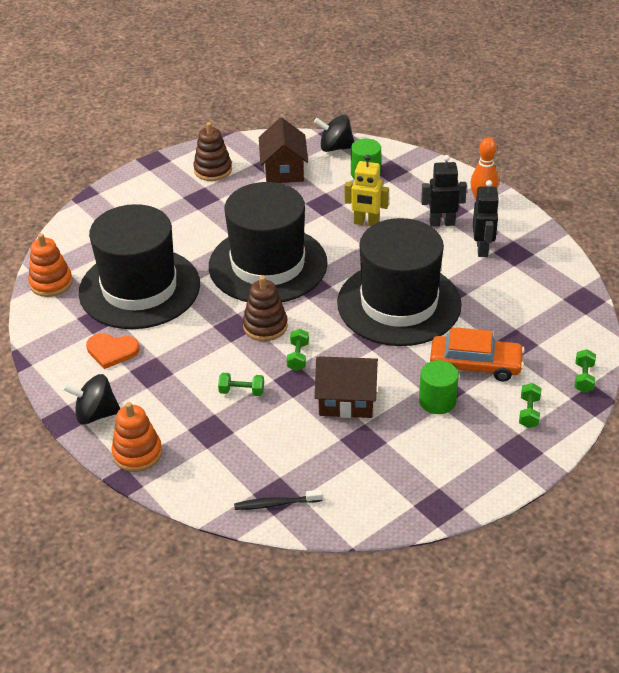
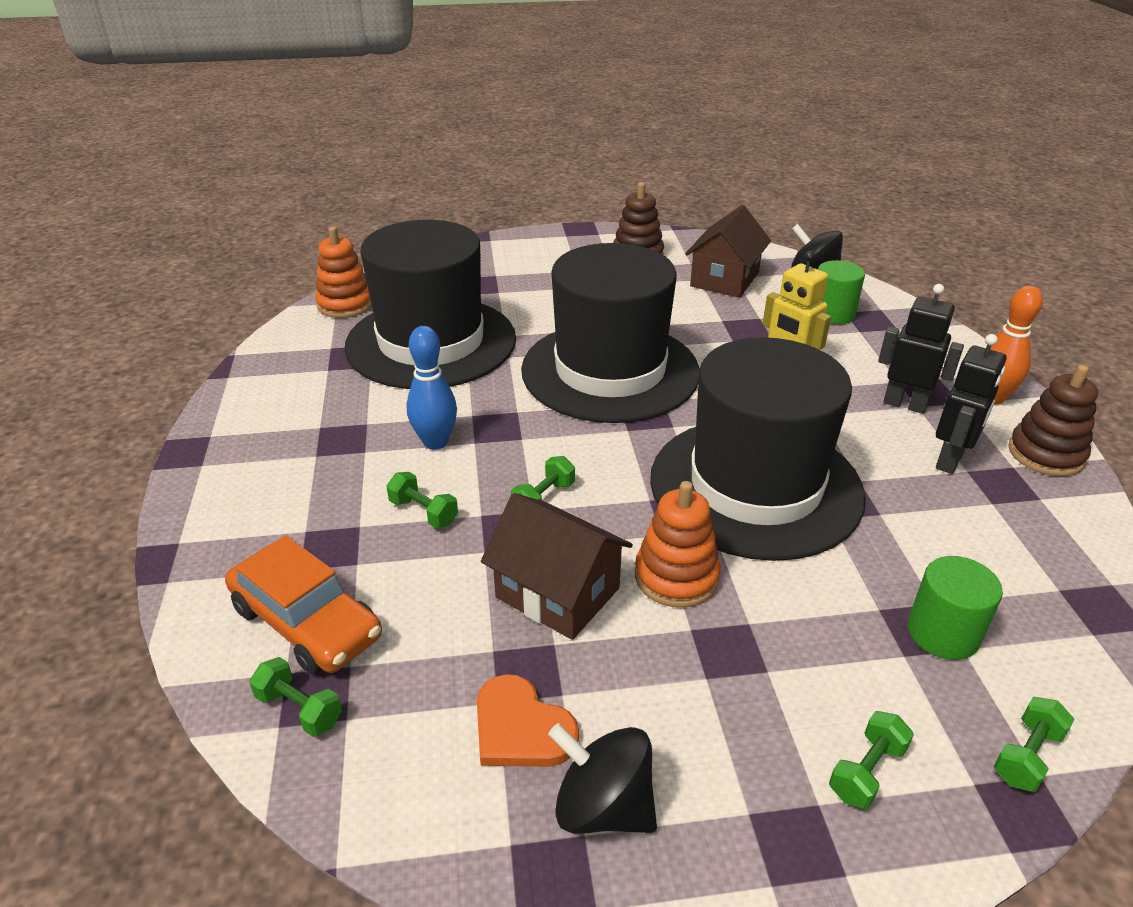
camera: 30 degrees right, 5 degrees down
(96, 414) = (224, 461): black spinning top -> black spinning top (603, 807)
(112, 351) = (325, 396): orange heart -> orange heart (521, 728)
(137, 453) = (211, 533): orange stacking toy -> orange stacking toy (676, 577)
(208, 351) = (435, 442): none -> blue bowling pin
(265, 326) = (537, 441): brown stacking toy -> brown stacking toy (1046, 454)
(276, 504) = (299, 709): black toothbrush -> green dumbbell
(437, 401) = (704, 664): green cylinder -> green cylinder (943, 633)
(475, 365) = (817, 633): orange car -> orange car (306, 622)

